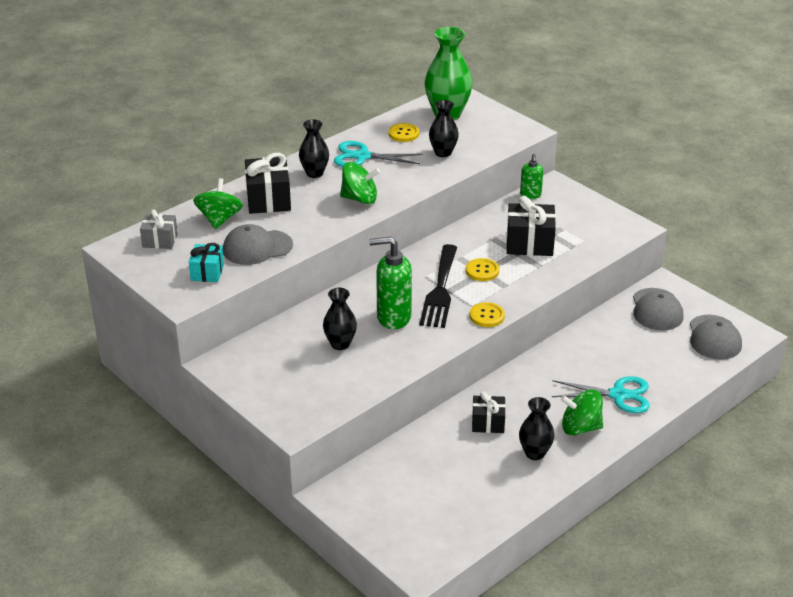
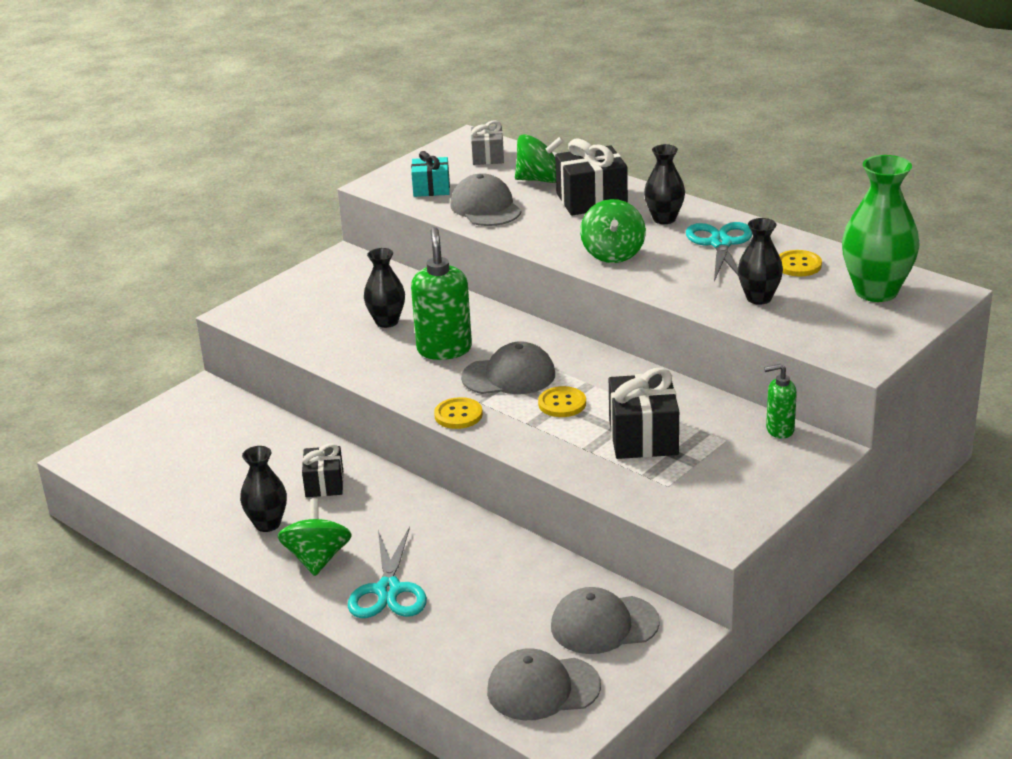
camera: 85 degrees right, 5 degrees down
(440, 290) = (509, 376): black fork -> grey cap

